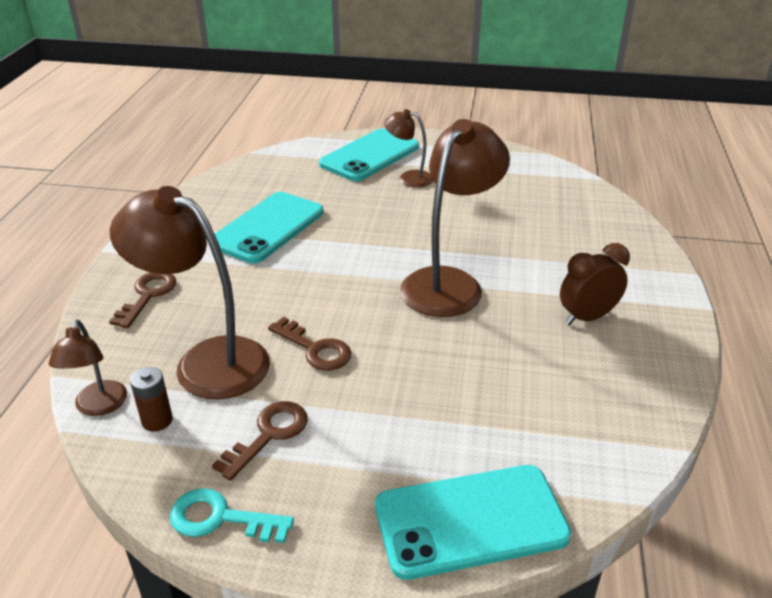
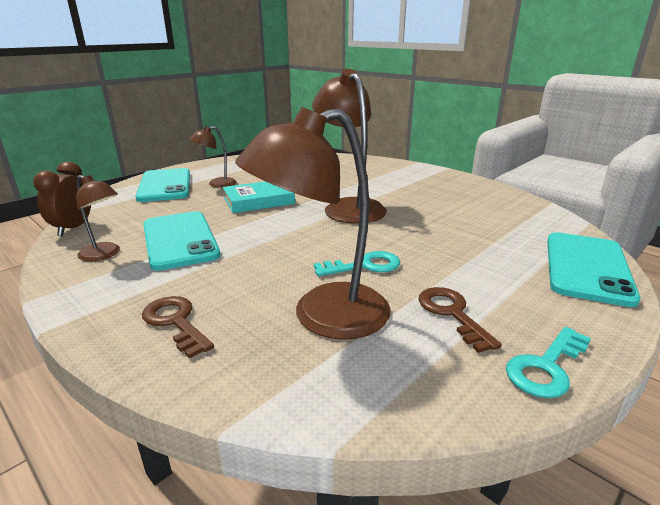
camera: 55 degrees left, 10 degrees down
(99, 407) = (323, 405): brown lamp -> brown lamp (104, 254)
(157, 420) = (383, 369): brown battery -> none
(315, 349) = (365, 266): brown key -> turquoise key
(396, 222) = (259, 201): none -> turquoise book
(587, 317) = (427, 188): brown clock -> brown clock (73, 228)

